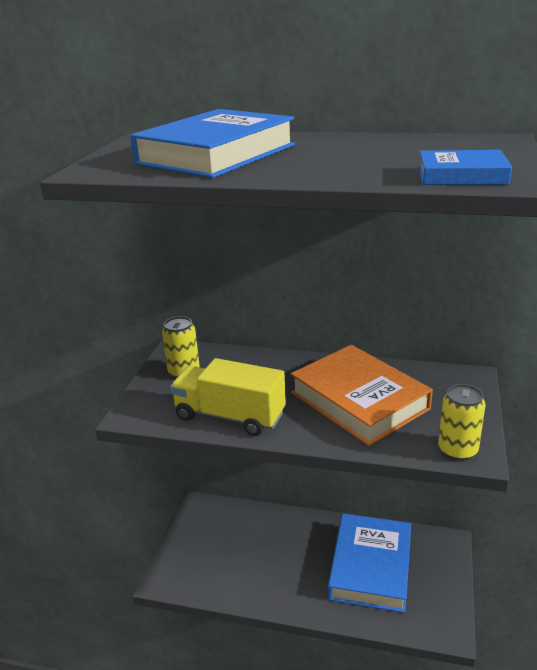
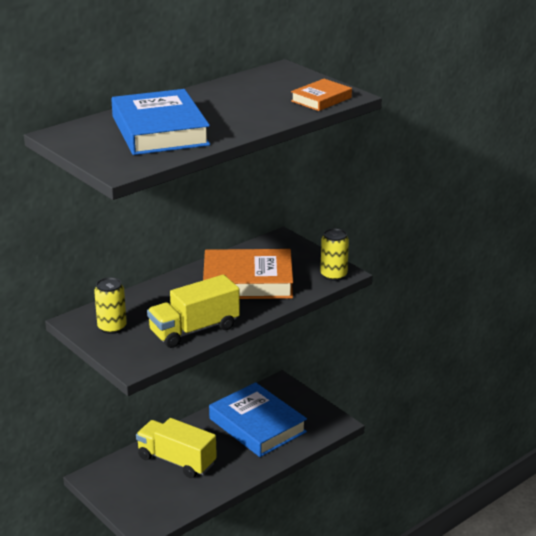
camera: 55 degrees left, 0 degrees up
(265, 543) = (176, 460): none -> yellow truck
(461, 175) = (321, 99): blue book -> orange book

